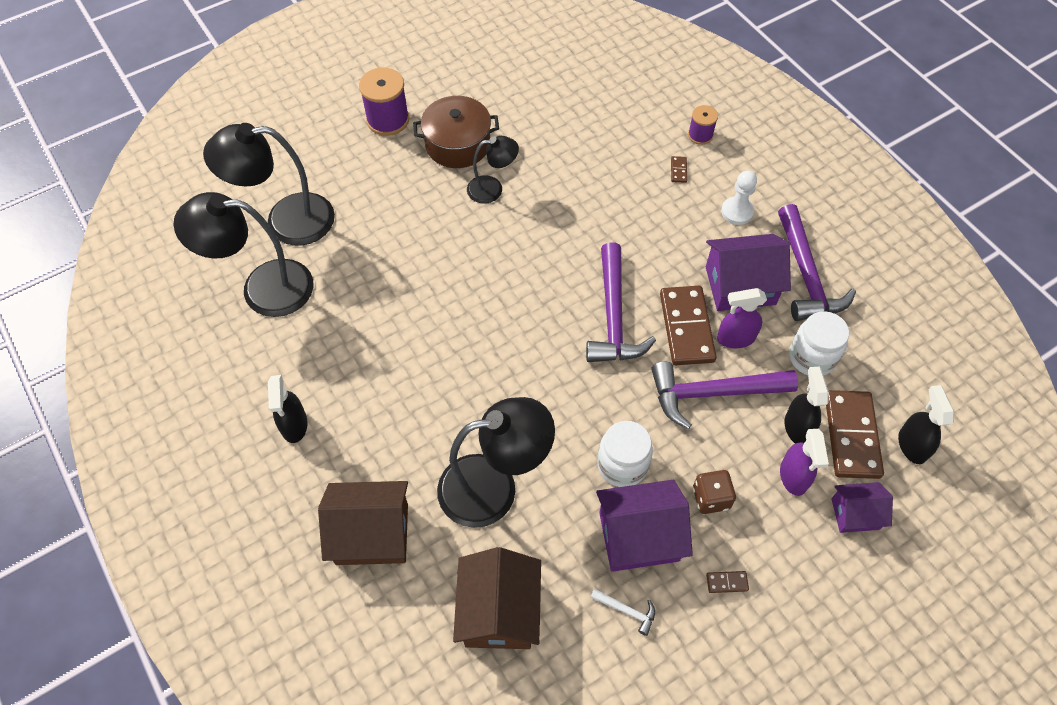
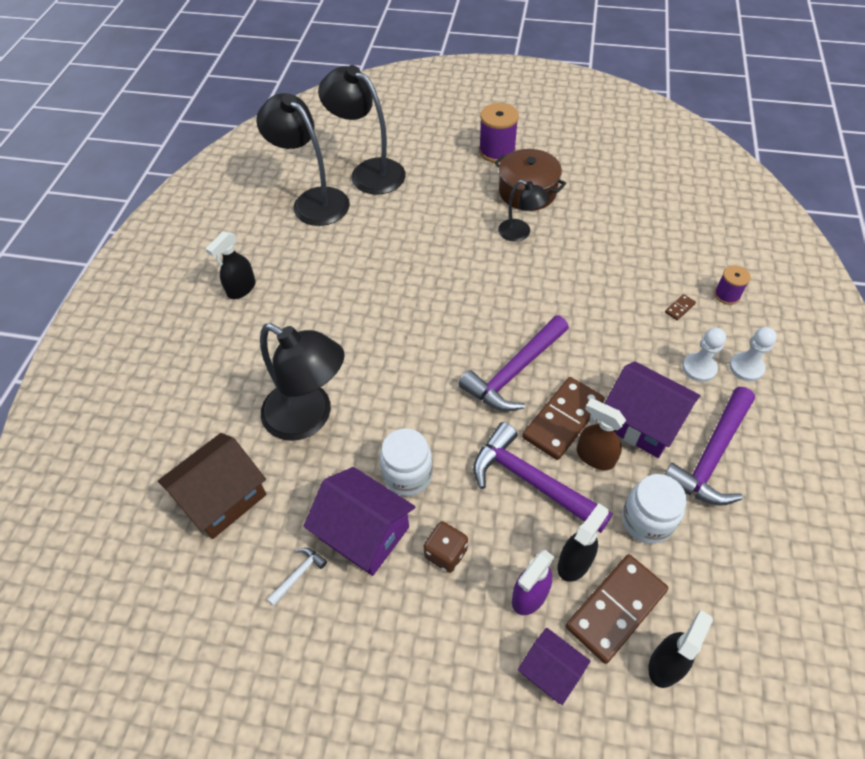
camera: 45 degrees right, 5 degrees down
(372, 534) = (209, 385): brown house -> none
(626, 611) = (298, 574): white hammer -> white hammer turned 120 degrees counterclockwise
(727, 582) = (389, 623): brown domino -> none
(735, 338) = (594, 456): purple spray bottle -> brown spray bottle
(766, 187) = (746, 368): none -> white pawn

